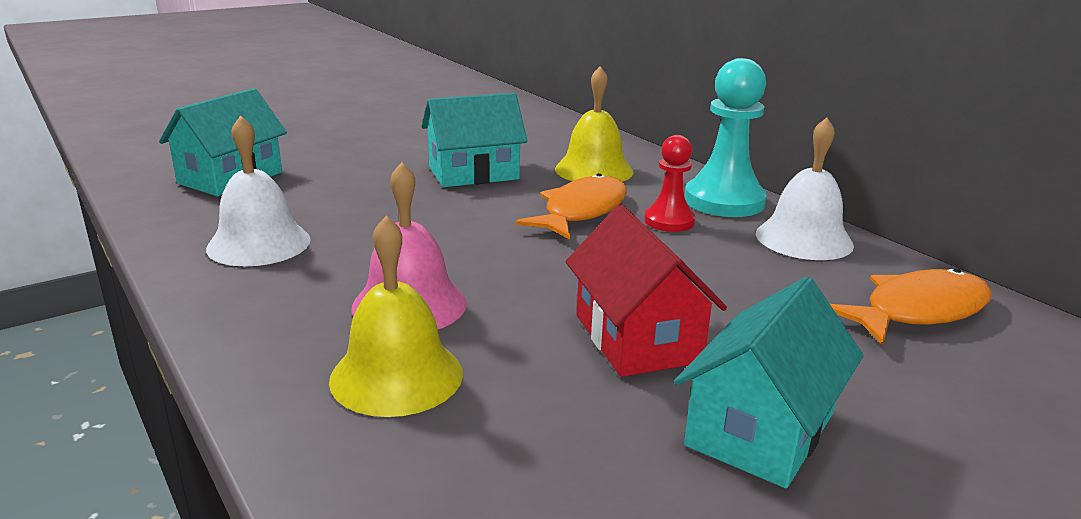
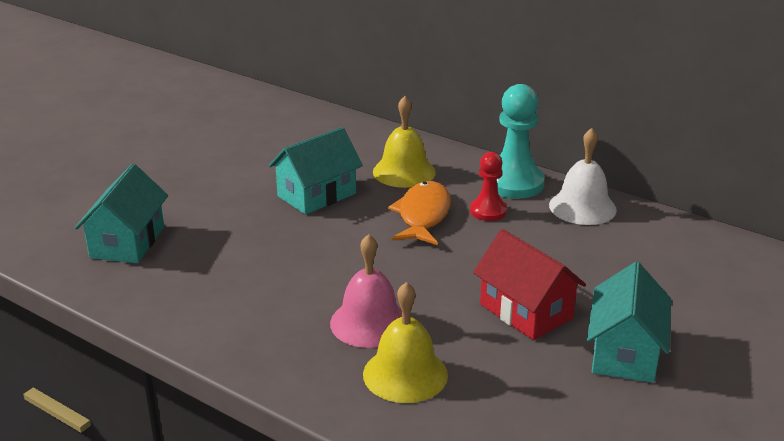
camera: 20 degrees left, 5 degrees up
(259, 243) = (217, 299): white bell -> none
(918, 311) = (672, 251): orange fish -> none

